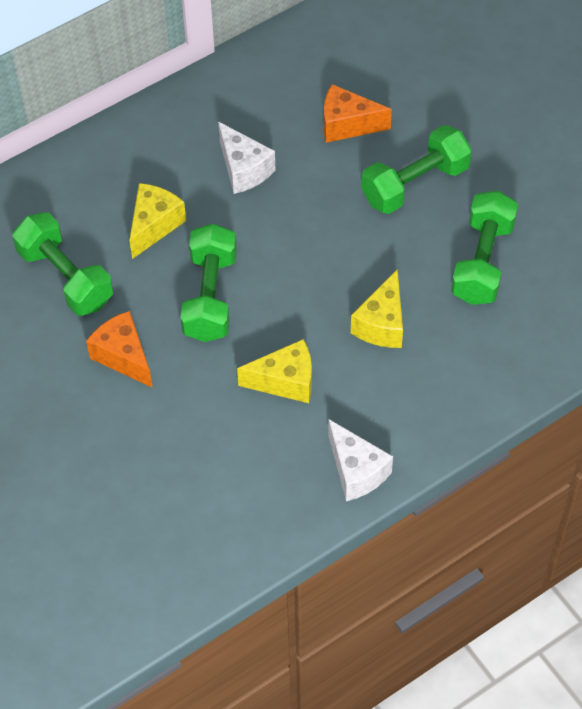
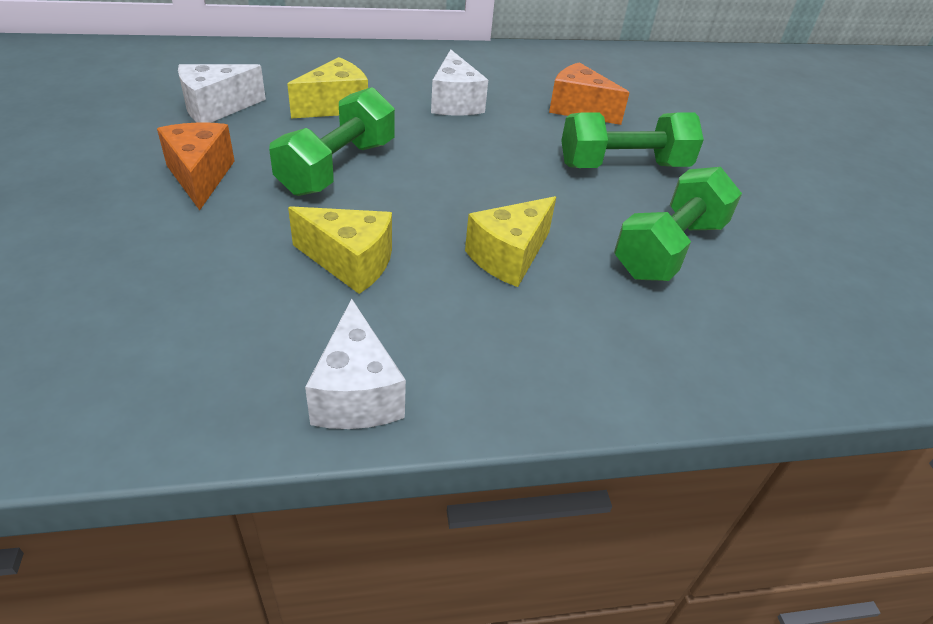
camera: 20 degrees right, 15 degrees down
(65, 278) = (216, 108): green dumbbell -> white cheese

